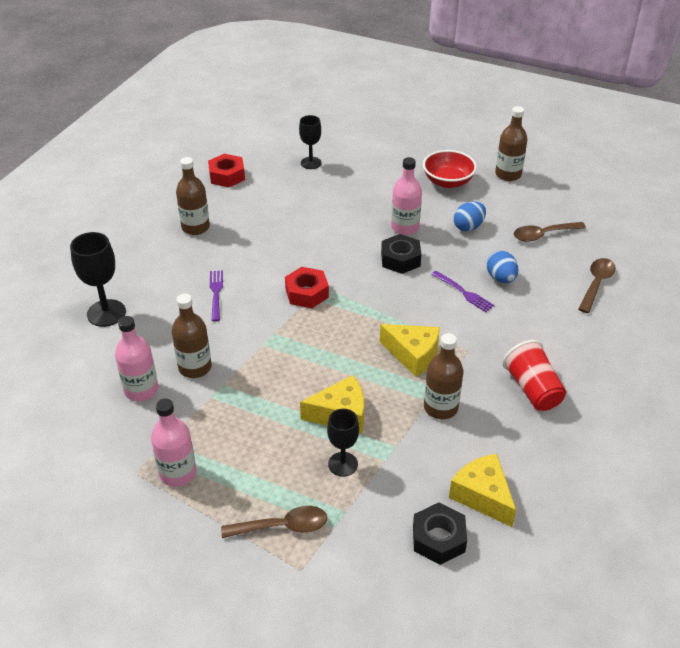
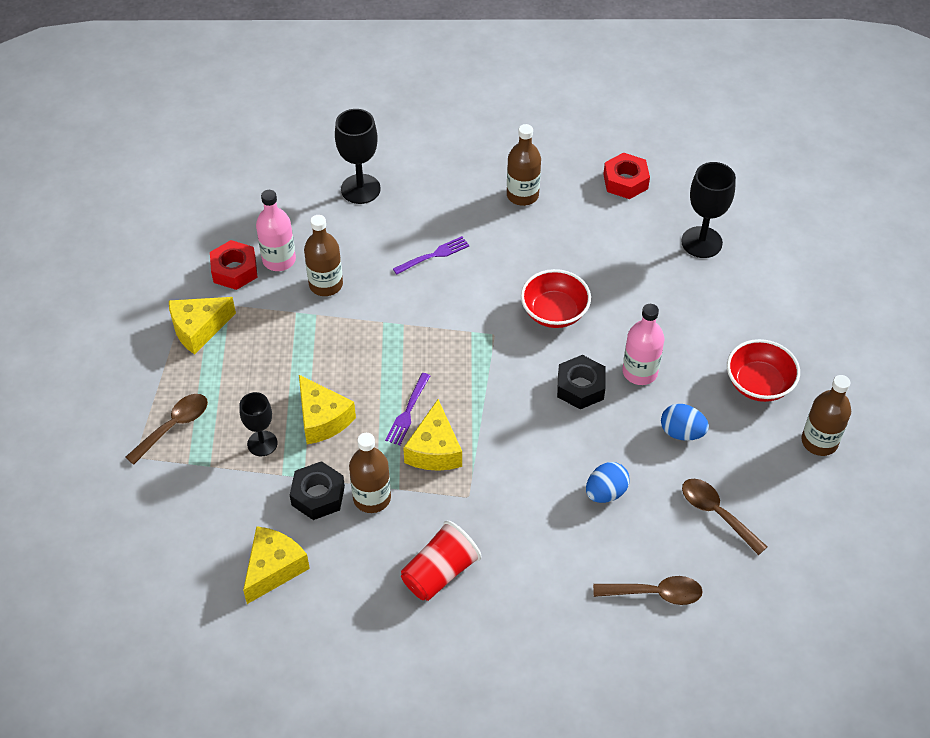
camera: 65 degrees right, 10 degrees up
(178, 473) = (198, 329): pink bottle -> yellow cheese
(283, 526) = (174, 426): brown spoon -> brown spoon turned 105 degrees counterclockwise
(307, 293) = (476, 326): red nut -> red nut (234, 270)
(311, 163) = (701, 242): black goblet -> black goblet, size x1.51
(322, 249) = (554, 312): none -> red bowl
(438, 539) = (208, 548): black nut -> black nut (318, 495)
(463, 292) = (559, 464): purple fork -> purple fork (408, 411)

